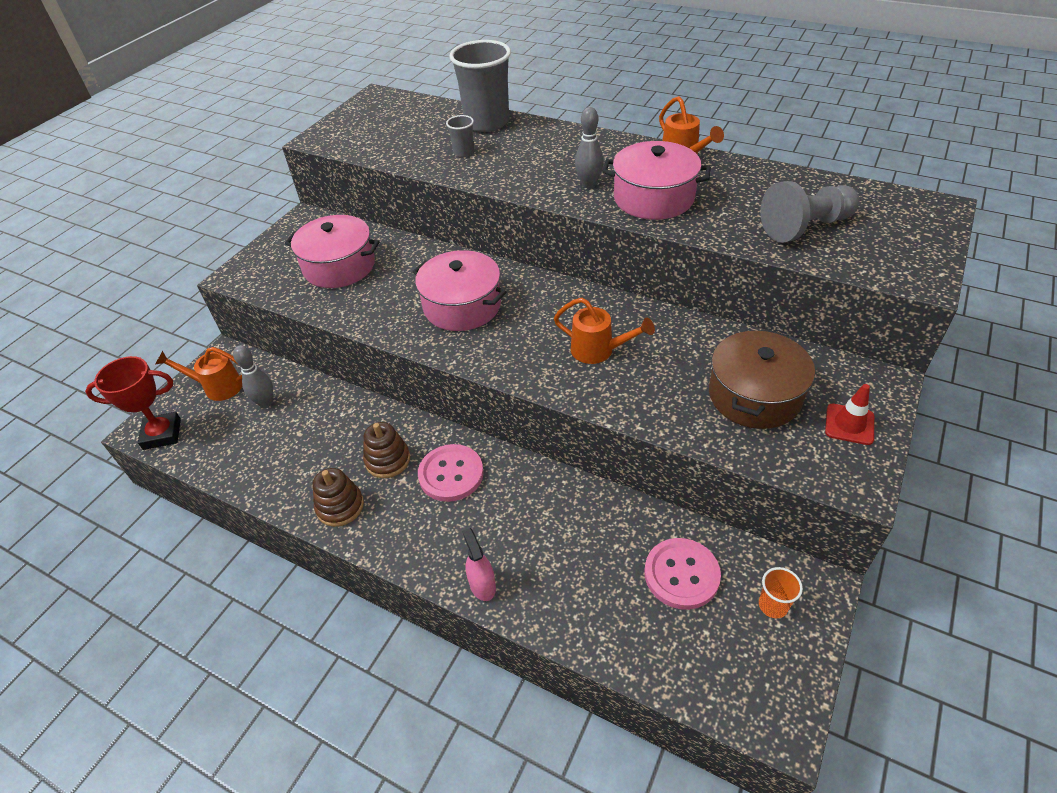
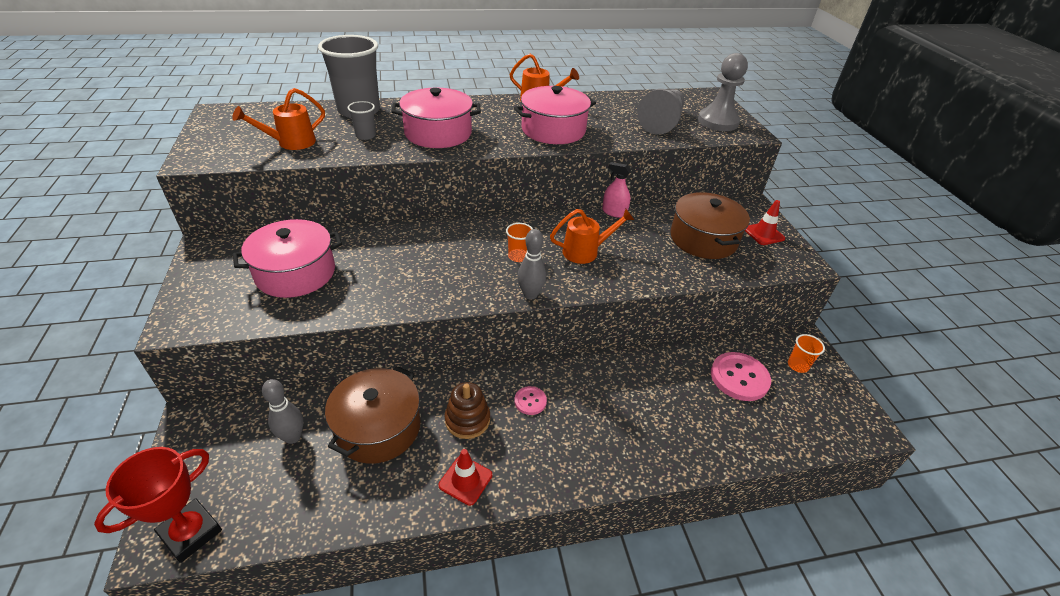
camera: 45 degrees left, 5 degrees down
(217, 387) = (216, 451): orange watering can -> orange watering can (291, 143)
(322, 428) = (378, 427): none -> brown pot
(340, 506) = (465, 480): brown stacking toy -> red traffic cone
(451, 474) = (530, 401): pink button -> pink button, size x0.53
(462, 306) = (450, 261): pink pot -> pink pot (438, 133)
(482, 585) = (637, 464): pink spray bottle -> pink spray bottle (614, 212)
(526, 327) = (518, 256): none -> orange cup
(589, 184) = (497, 133): grey bowling pin -> grey bowling pin (530, 294)
(892, 249) = (718, 122): none -> grey pawn

